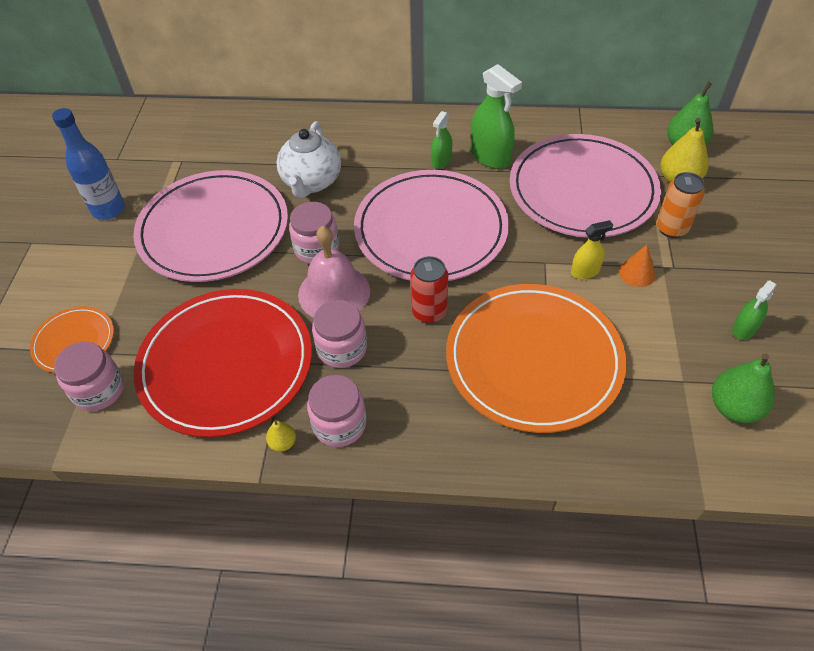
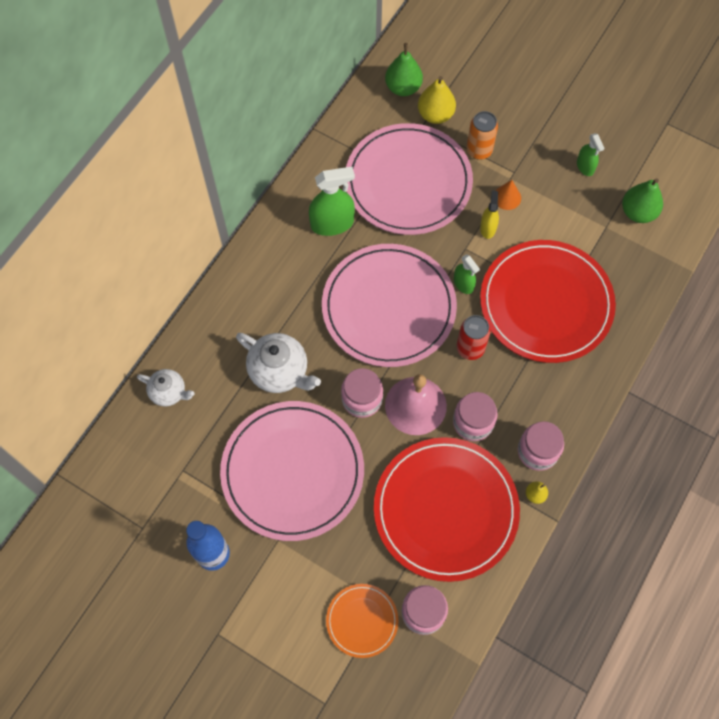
camera: 65 degrees left, 15 degrees up
(251, 125) = (169, 392): none -> white teapot
(441, 161) = (315, 261): green spray bottle -> green spray bottle (463, 284)
(533, 359) = (546, 303): orange plate -> red plate

